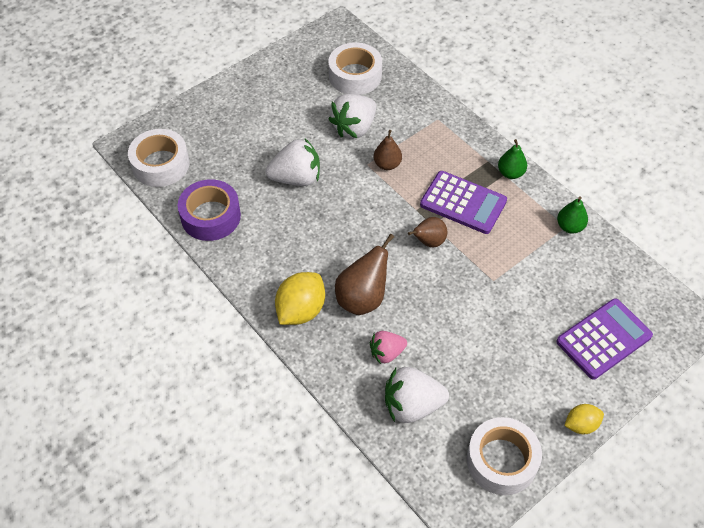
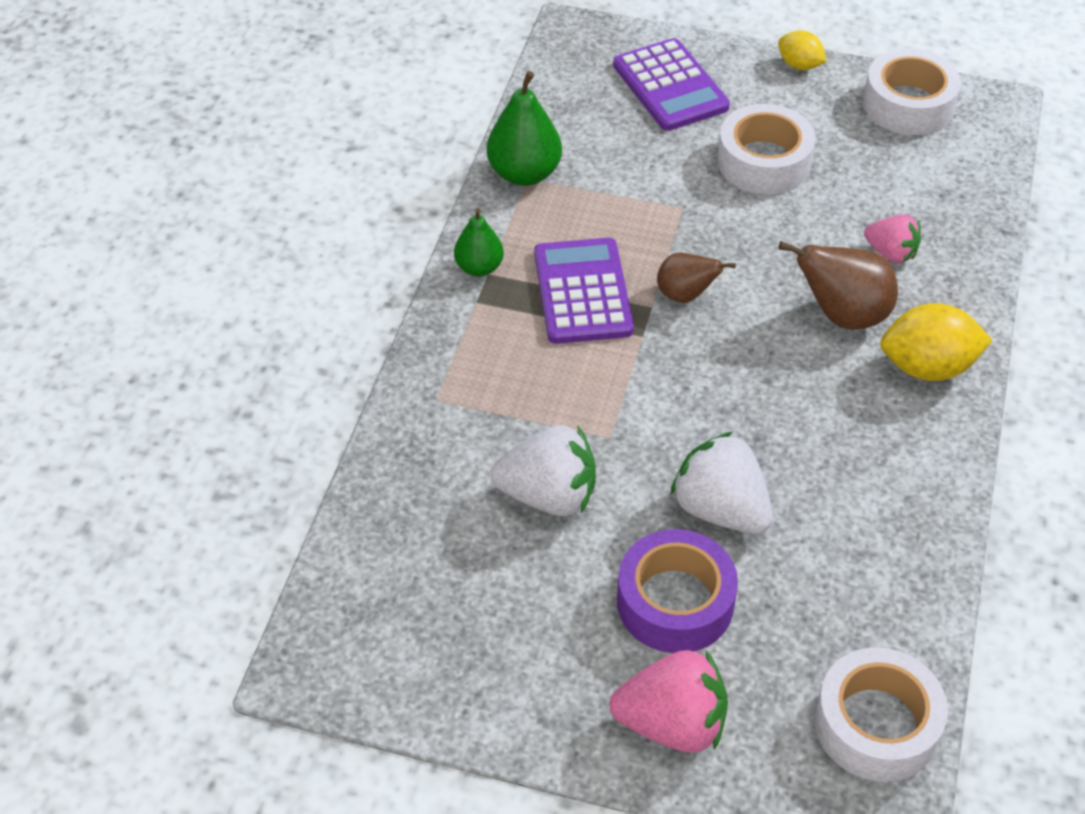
camera: 125 degrees left, 5 degrees down
(211, 216) = (897, 573): purple tape -> purple tape (675, 602)
(221, 108) = (672, 724): none -> pink strawberry
(355, 76) = (423, 565): white tape -> white tape (764, 161)
(387, 164) = (588, 412): brown pear -> none
(412, 405) = (929, 199): white strawberry -> none
(569, 227) = (524, 173): green pear -> green pear, size x1.59
(603, 339) = (670, 86): purple calculator -> purple calculator turned 135 degrees counterclockwise

